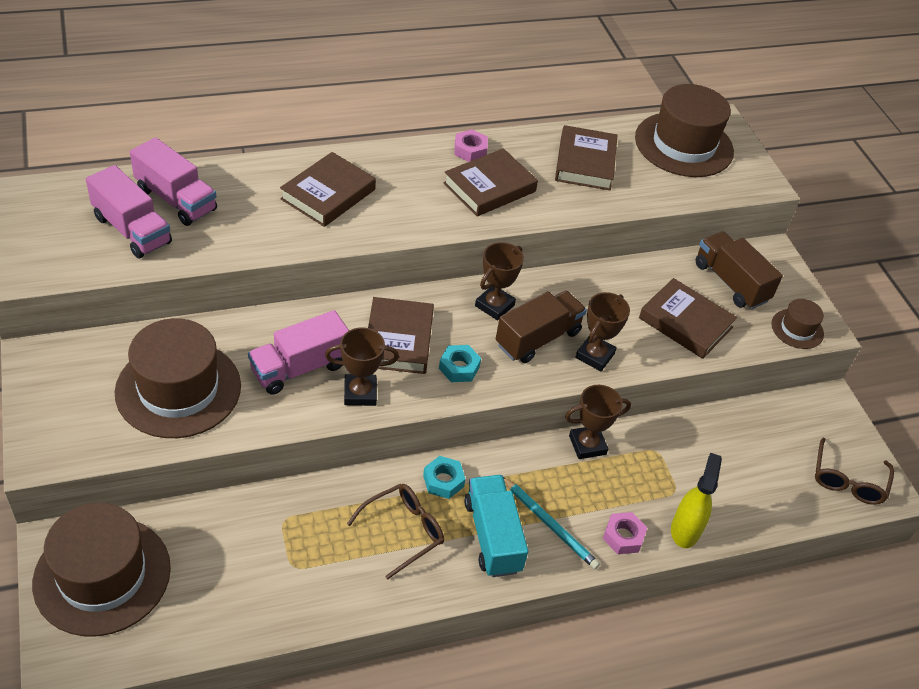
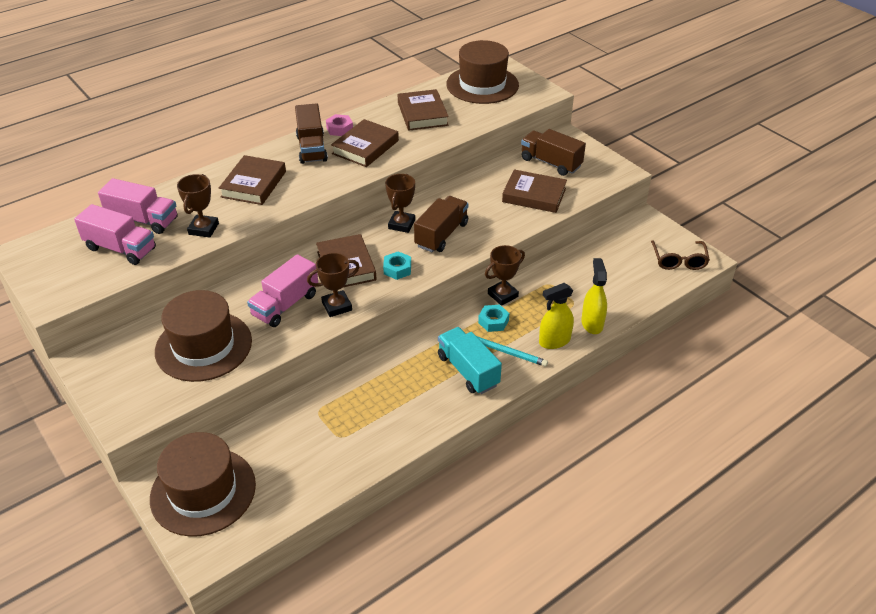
camera: 15 degrees left, 5 degrees down
(403, 531) = (405, 389): brown glasses -> none
(422, 166) = (311, 148): none -> brown truck
(443, 481) = (417, 349): turquoise nut -> turquoise nut (493, 321)
(595, 356) = (485, 233): brown trophy -> brown trophy (203, 229)
(623, 536) = (554, 341): pink nut -> yellow spray bottle
(797, 329) = (607, 177): brown hat -> none

